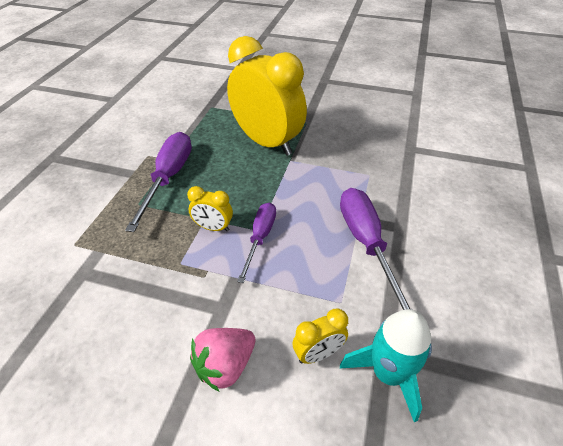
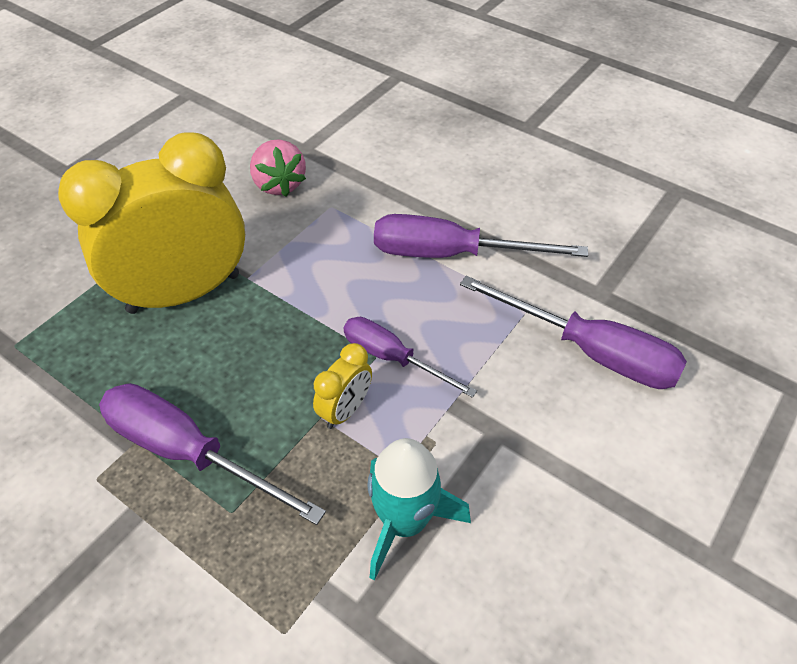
camera: 70 degrees left, 5 degrees up
(225, 365) = (583, 446): pink strawberry -> pink strawberry (279, 184)
(318, 354) = (589, 351): yellow clock -> purple screwdriver
(388, 373) = (626, 301): turquoise rocket -> turquoise rocket (404, 521)

